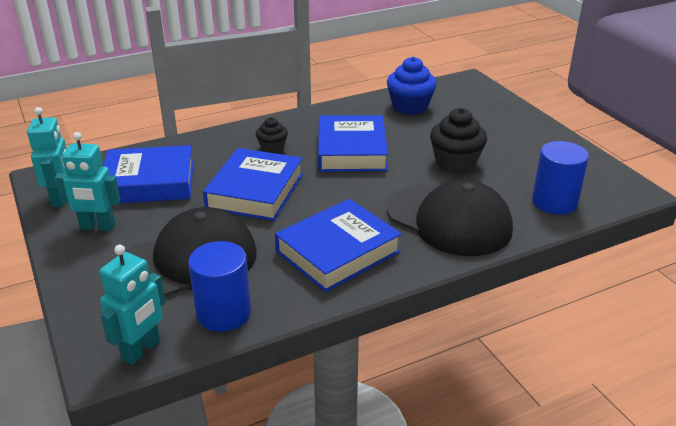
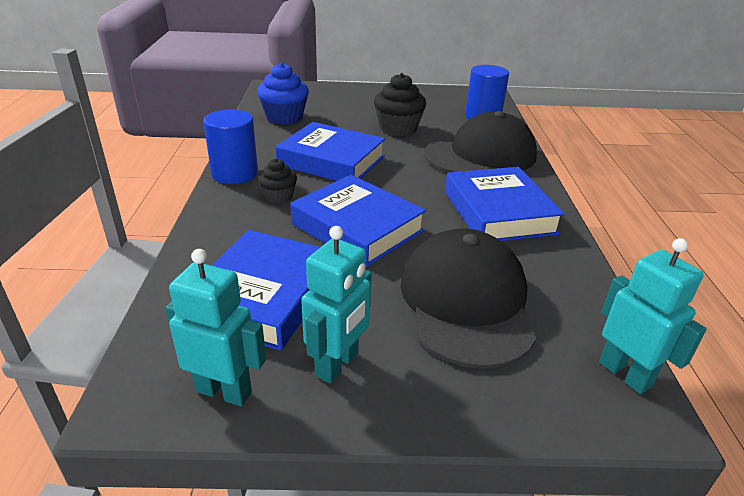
camera: 65 degrees left, 0 degrees up
(223, 313) = (572, 299): blue cylinder -> blue cylinder (235, 173)

